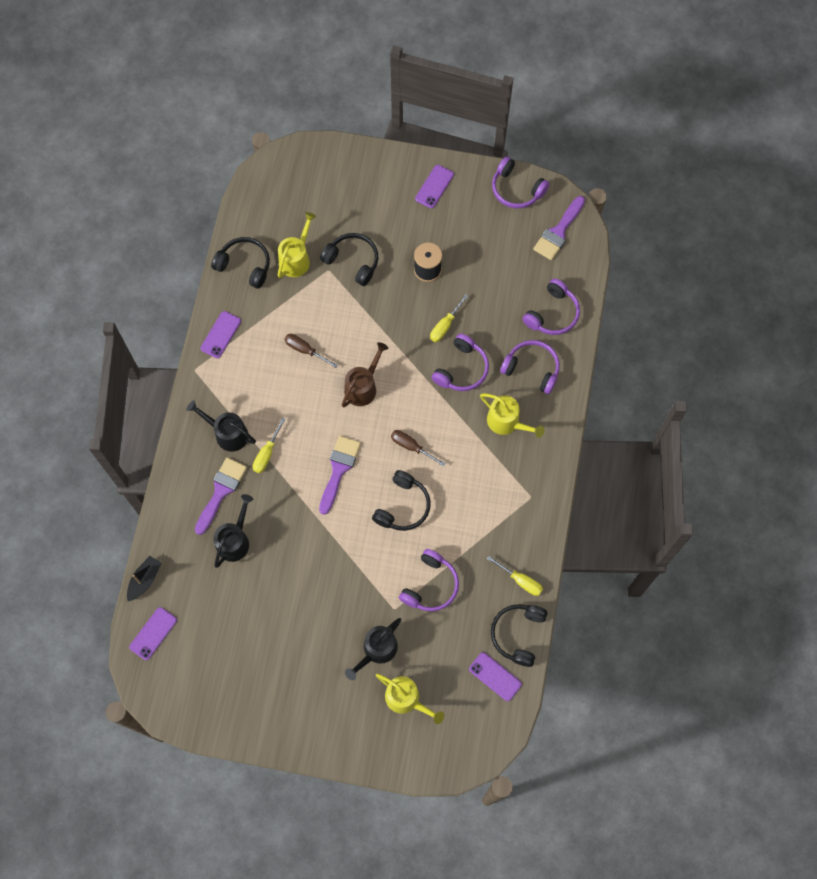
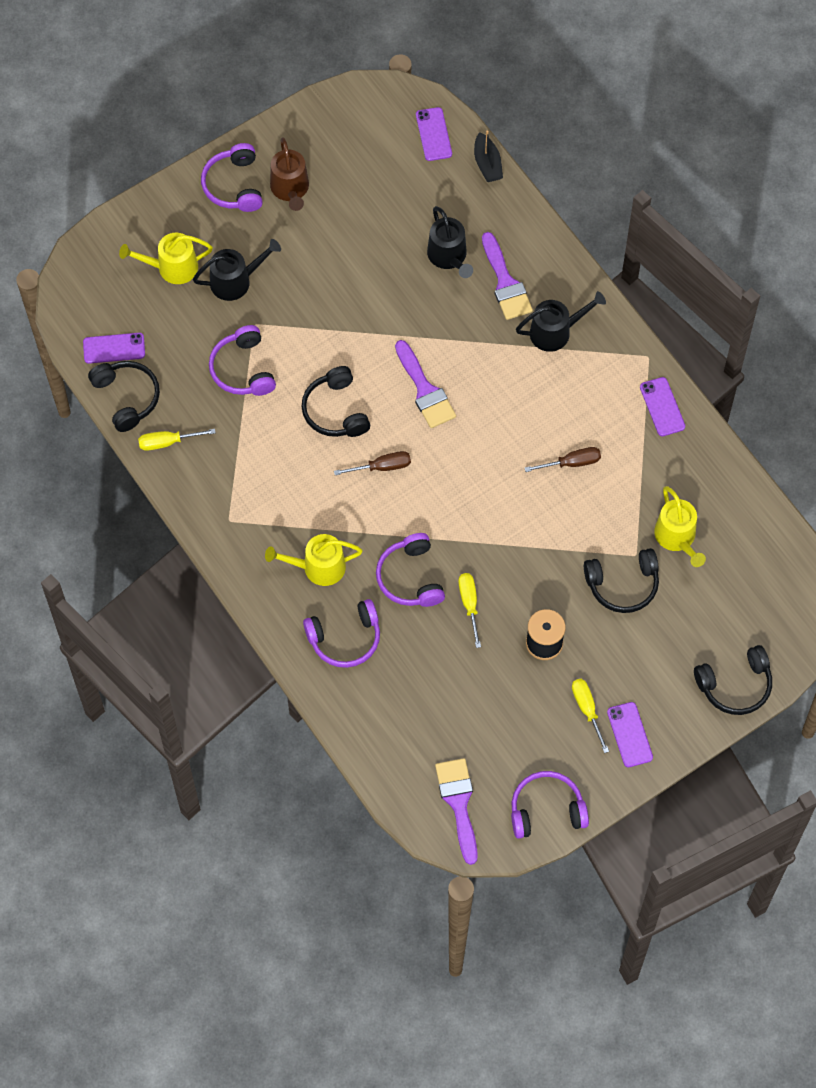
camera: 135 degrees right, 5 degrees down
(245, 265) = (716, 487): black headphones -> black headphones (735, 685)
(266, 454) = (502, 346): yellow screwdriver -> yellow screwdriver (587, 709)
(363, 387) = (483, 478): brown watering can -> brown watering can (290, 189)
(377, 650) = (235, 281): black watering can -> black watering can turned 75 degrees clockwise
(552, 314) = (379, 711): purple headphones -> purple headphones (233, 185)

